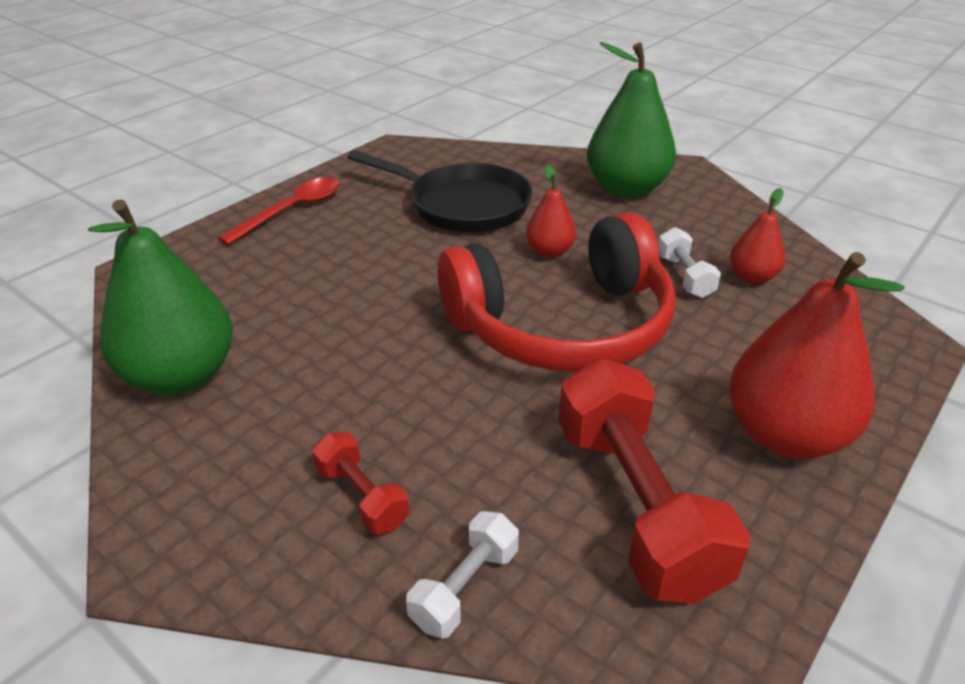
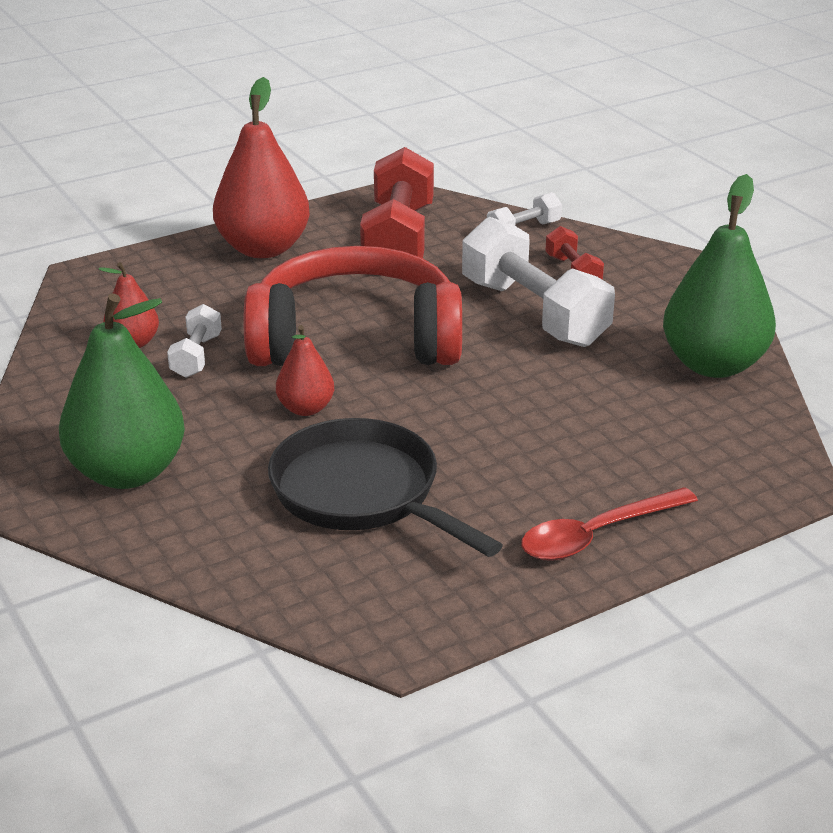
camera: 160 degrees left, 5 degrees down
(394, 405) = (533, 313): none -> white dumbbell

